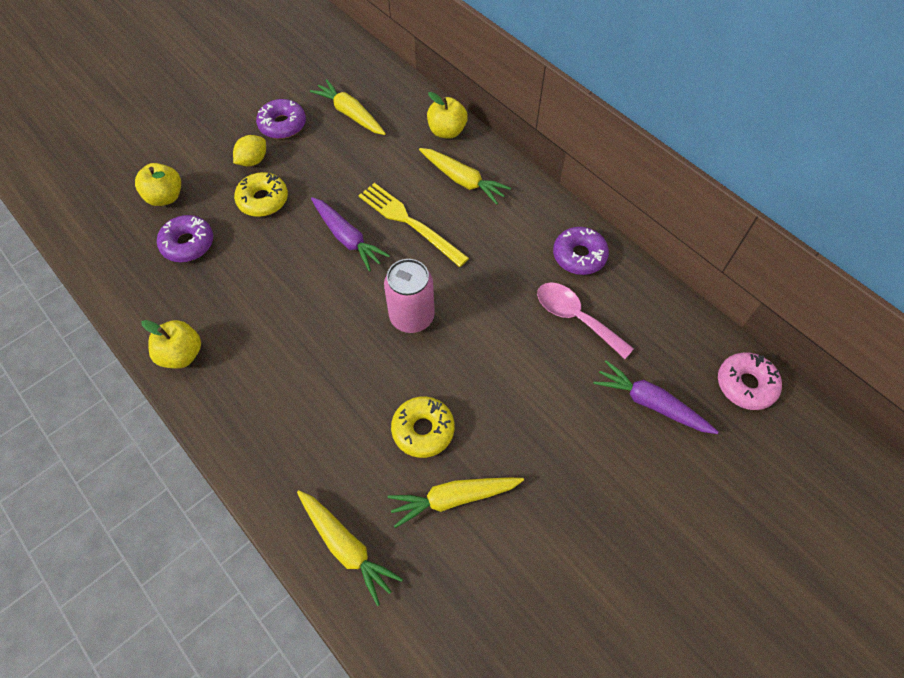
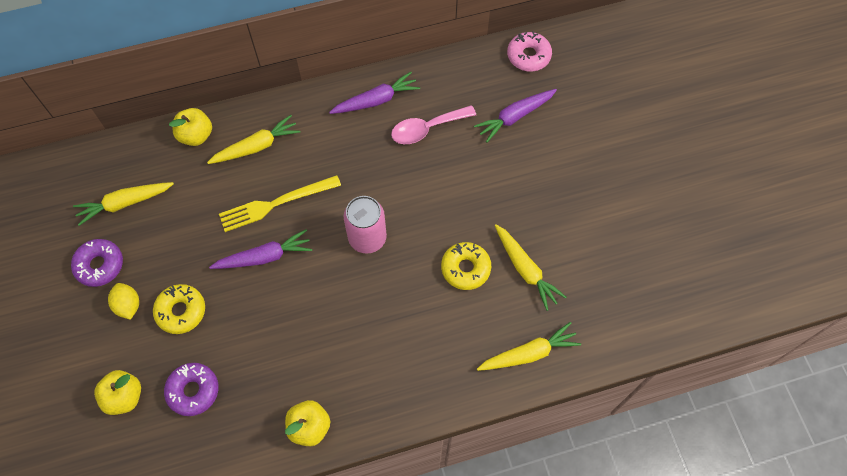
camera: 65 degrees left, 5 degrees up
(453, 498) = (525, 269): yellow carrot -> yellow carrot turned 45 degrees counterclockwise
(579, 256) = (376, 100): purple donut -> purple carrot

